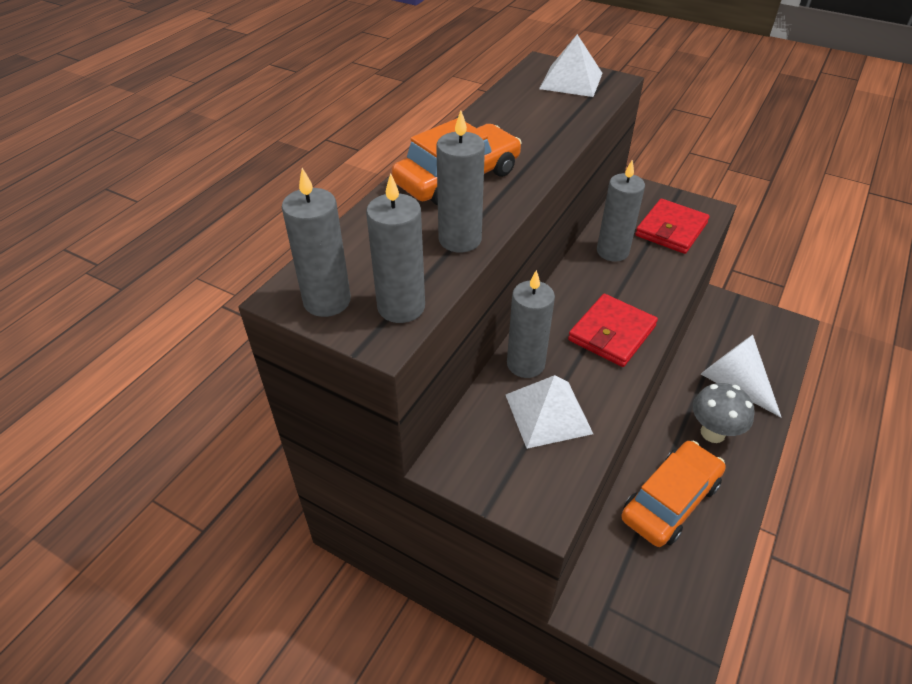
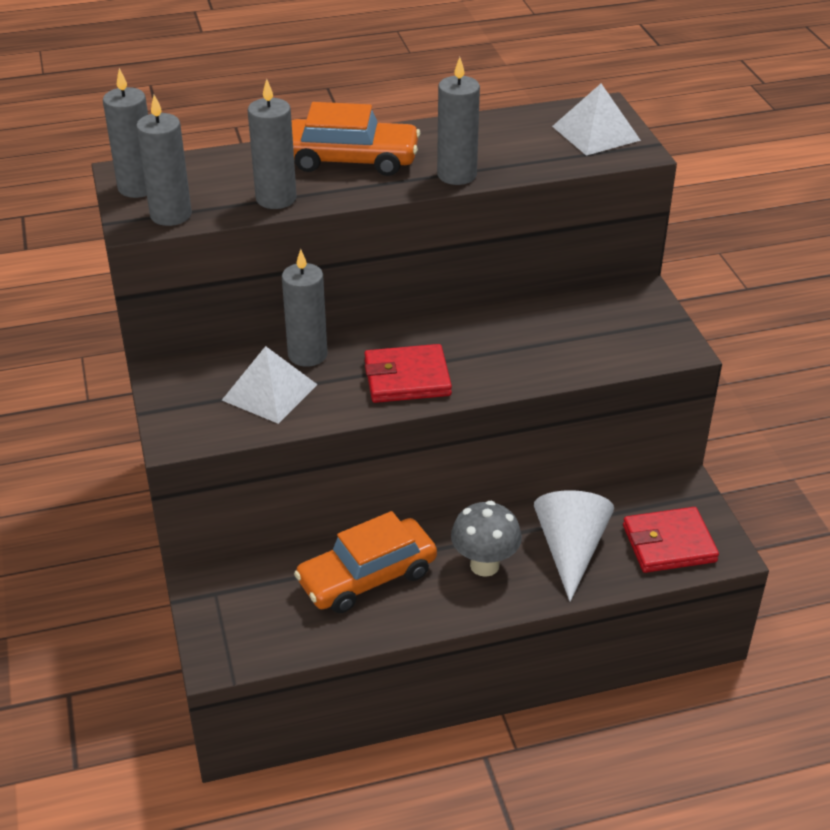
camera: 45 degrees right, 5 degrees down
(612, 251) = (519, 326): grey candle -> grey candle (457, 175)
(670, 501) = (367, 576): orange car -> orange car turned 150 degrees clockwise
(671, 229) = (608, 342): red wallet -> red wallet (669, 543)

